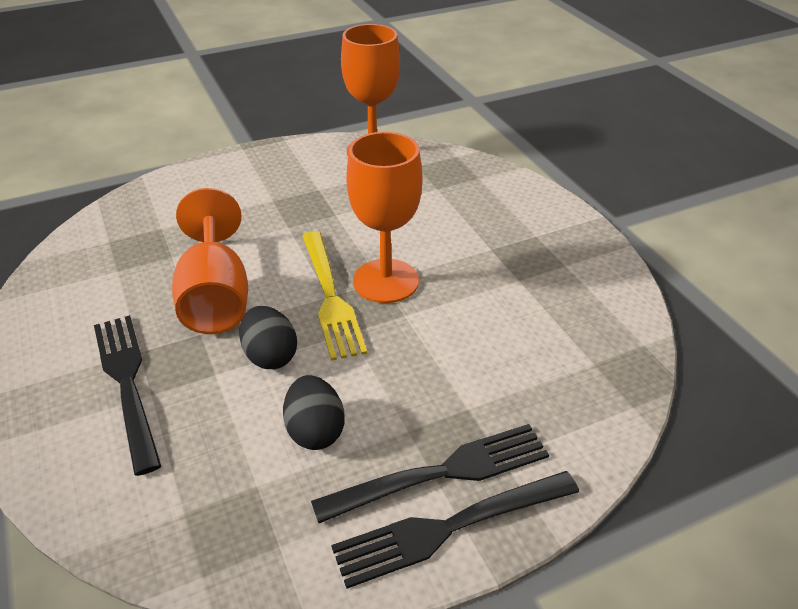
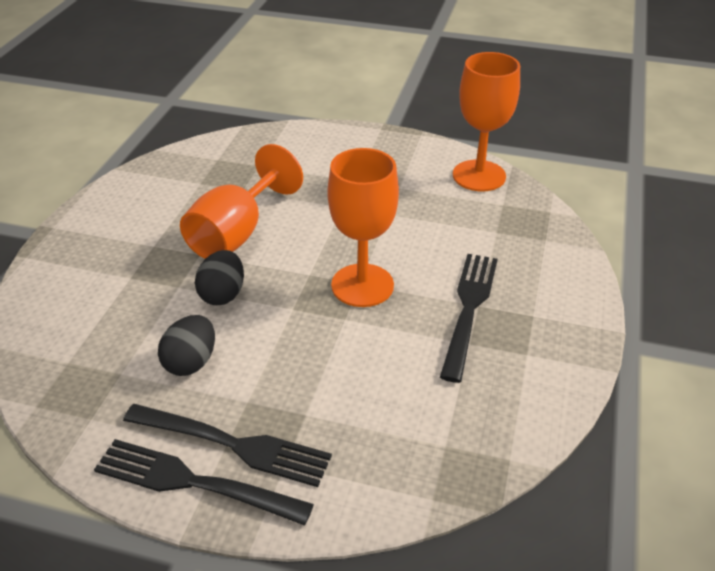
camera: 40 degrees right, 0 degrees up
(127, 383) = (125, 262): black fork -> black fork (469, 309)
(330, 297) = (309, 275): yellow fork -> none

